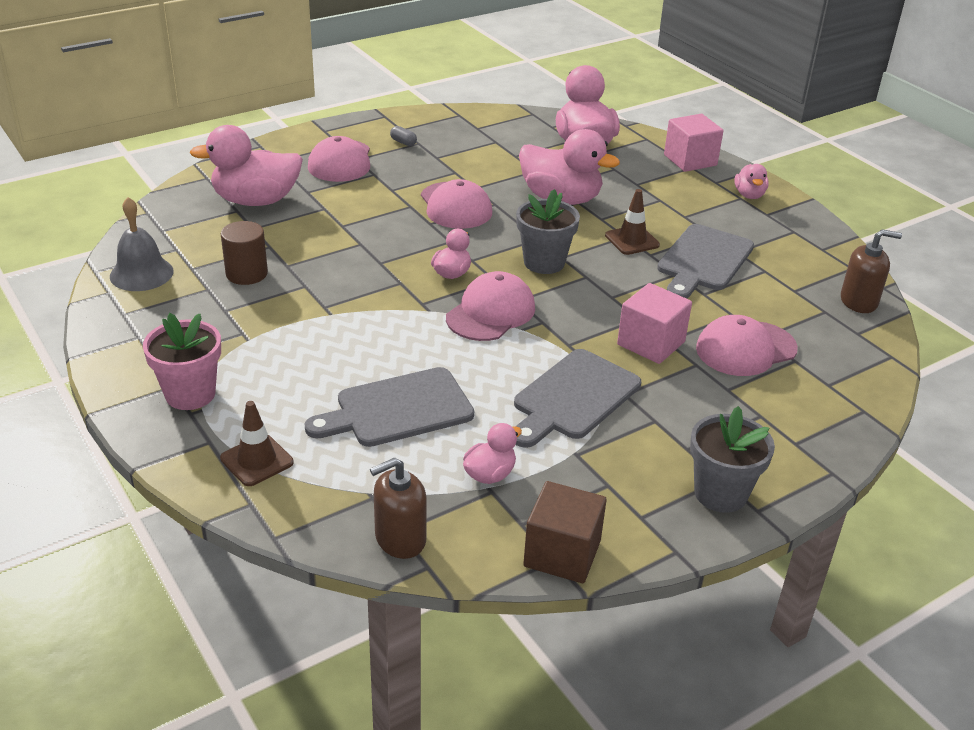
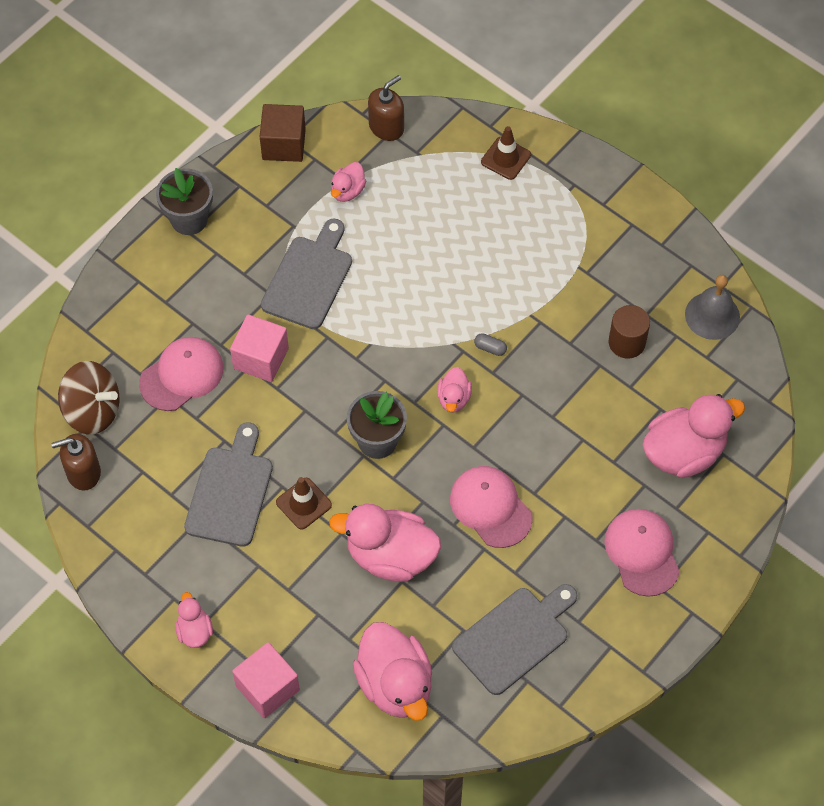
camera: 165 degrees right, 25 degrees up
(190, 394) = (585, 200): pink flower pot -> none
(398, 409) = (432, 229): grey cutting board -> grey cutting board (514, 637)
(403, 142) = (595, 616): grey capsule -> grey capsule (490, 348)
(490, 312) = (402, 356): pink cap -> none
(851, 342) = (92, 411): none -> brown spinning top

